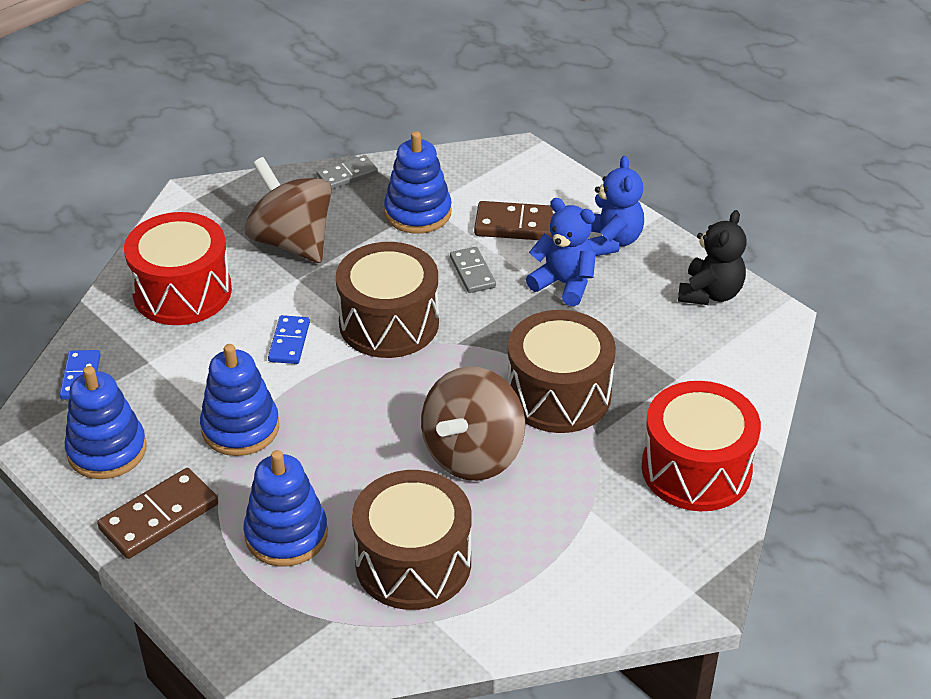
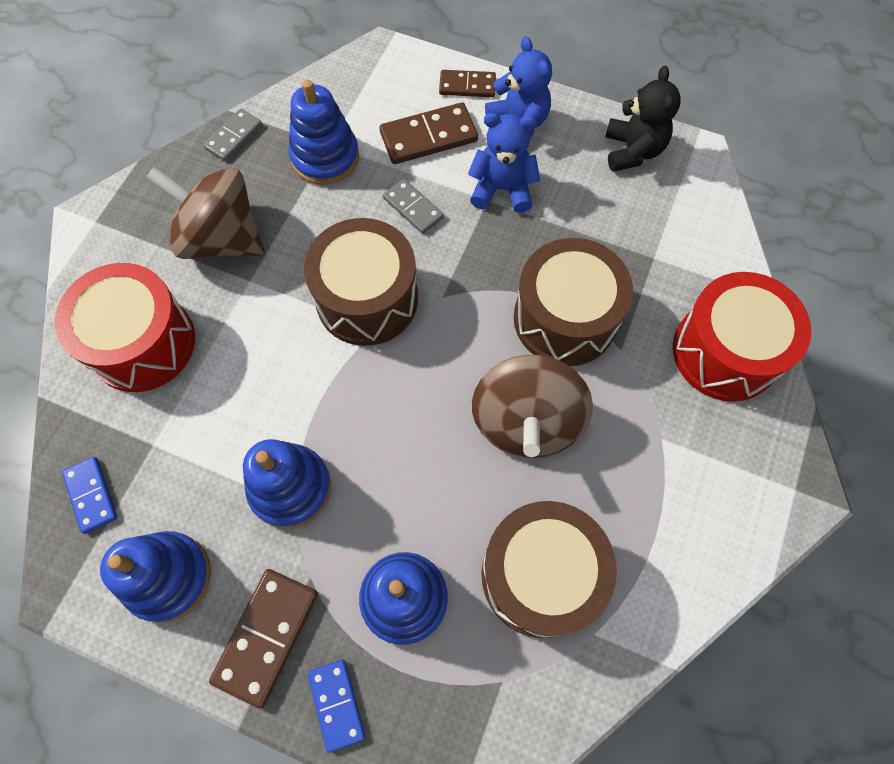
camera: 25 degrees left, 25 degrees up
(289, 342) = (283, 361): blue domino -> blue domino (337, 704)
(582, 199) = (467, 86): none -> brown domino

